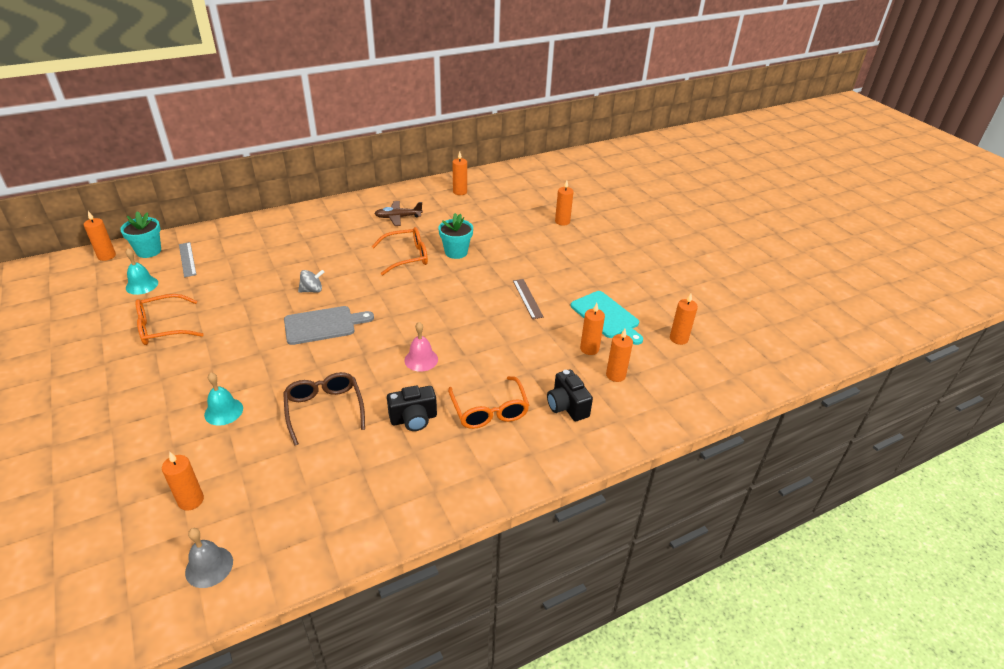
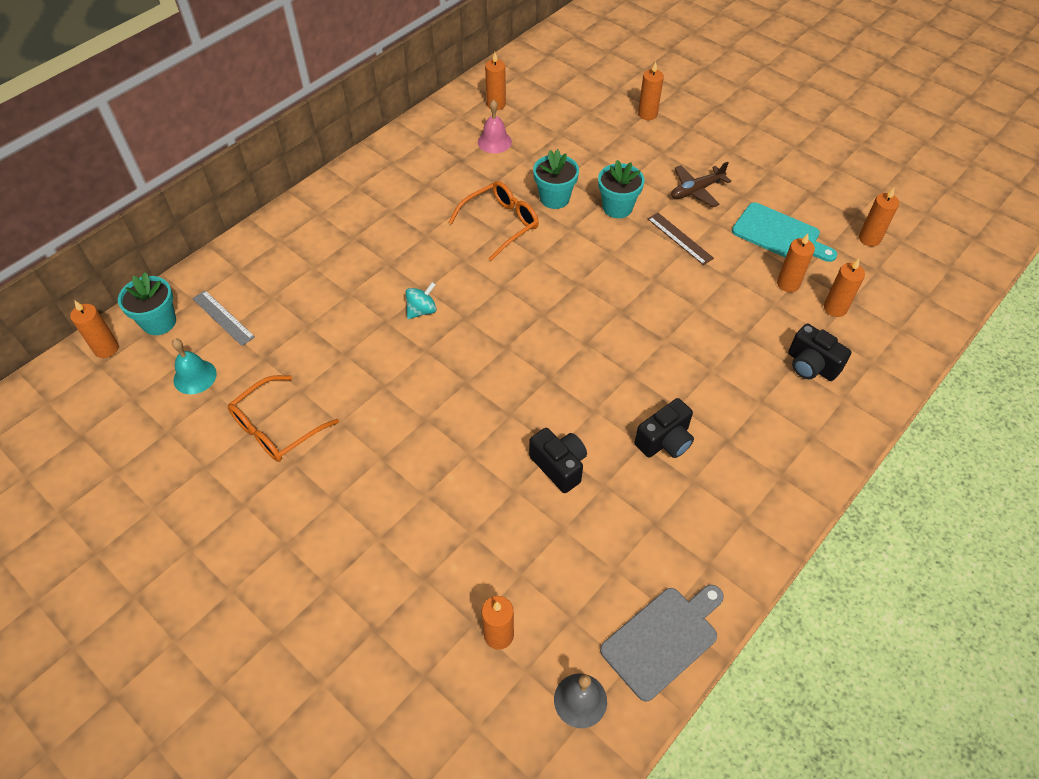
camera: 20 degrees left, 15 degrees up
(223, 411) = (446, 512): turquoise bell -> none
(312, 290) = (422, 310): grey spinning top -> turquoise spinning top
(323, 325) = (473, 355): grey cutting board -> grey cutting board (663, 639)
(324, 409) = (559, 466): brown glasses -> black camera
(398, 217) = (447, 167): brown plane -> brown plane (696, 190)
(421, 359) = (619, 362): pink bell -> pink bell (494, 141)
(489, 411) = (736, 400): orange glasses -> none
(496, 269) = (617, 207): none -> turquoise flower pot

